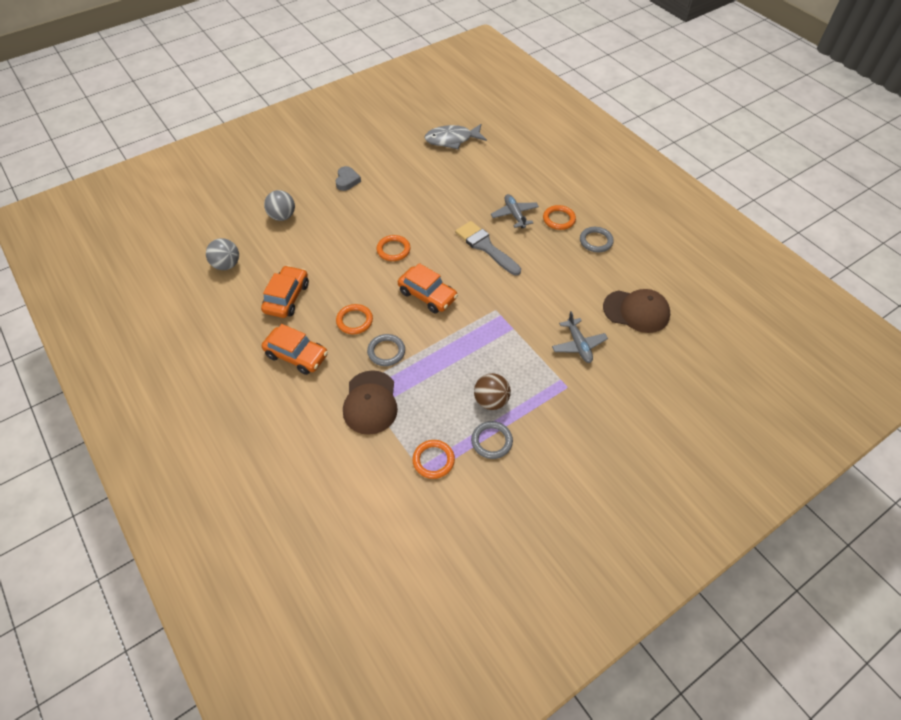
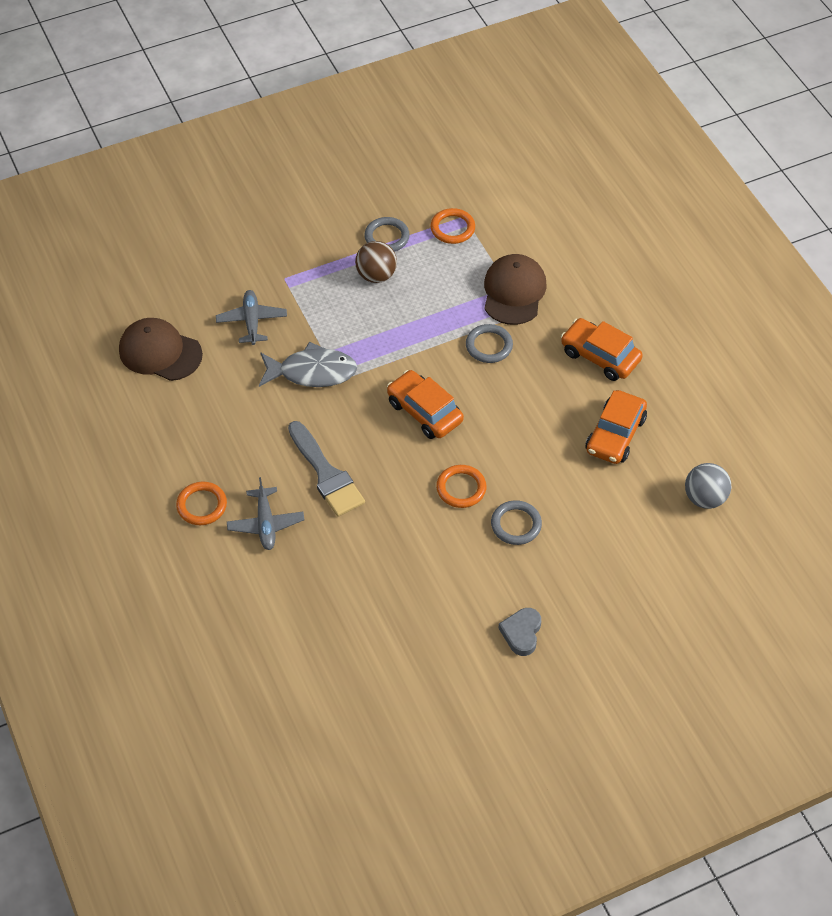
camera: 170 degrees left, 0 degrees up
(282, 216) = (627, 574): grey ball -> none
(354, 321) = (525, 390): orange ring -> none
(452, 140) = (324, 703): grey fish -> grey fish (312, 372)
(596, 241) = (164, 460): grey ring -> grey ring (516, 524)

